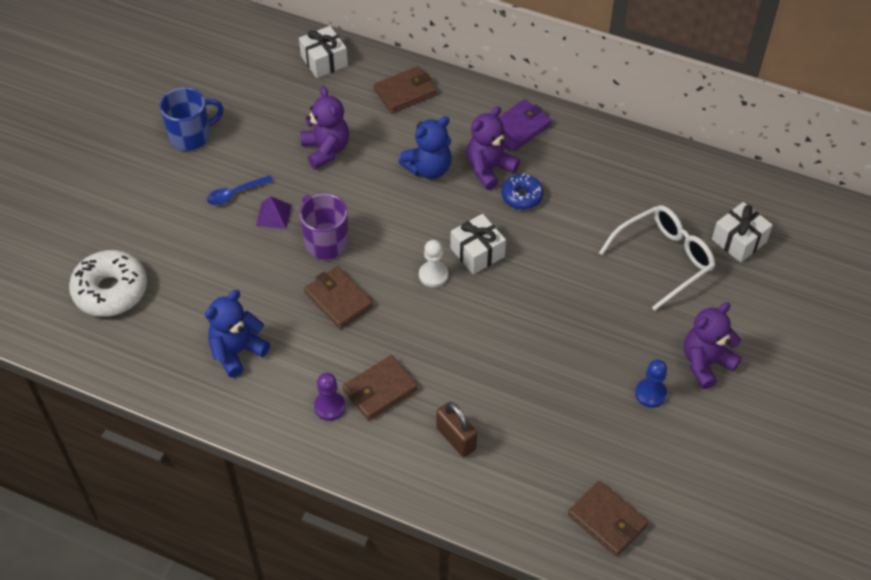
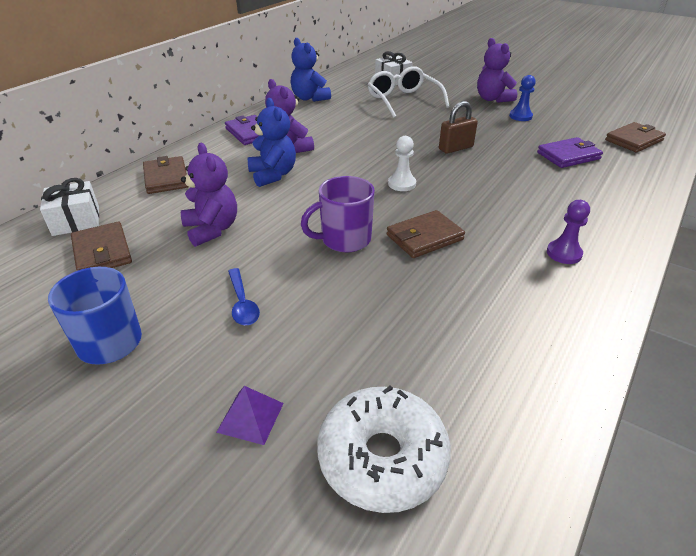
camera: 80 degrees left, 15 degrees down
(237, 351) = (497, 317): blue teddy bear -> blue teddy bear (309, 98)
(273, 215) = (291, 274): purple pyramid -> purple pyramid (250, 417)
(326, 150) = (212, 229): purple teddy bear -> purple teddy bear turned 75 degrees clockwise
(380, 390) = (537, 222): brown wallet -> brown wallet (102, 252)
(456, 438) = (581, 189): brown padlock -> brown padlock (455, 148)
(477, 252) = (380, 162): white gift -> none
(522, 196) = (325, 139): blue donut -> none
(539, 436) = (568, 156): none -> purple wallet

